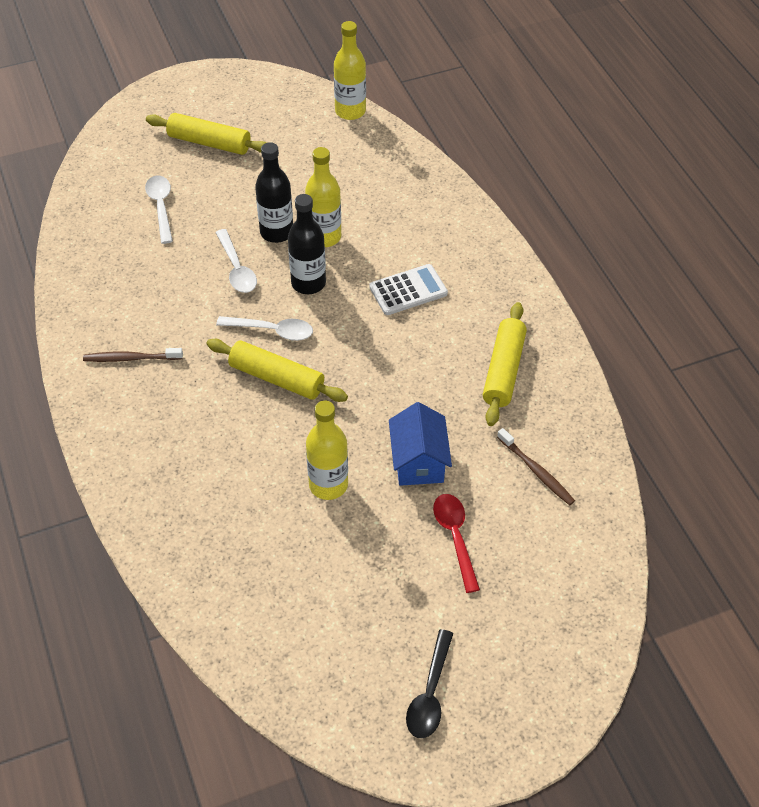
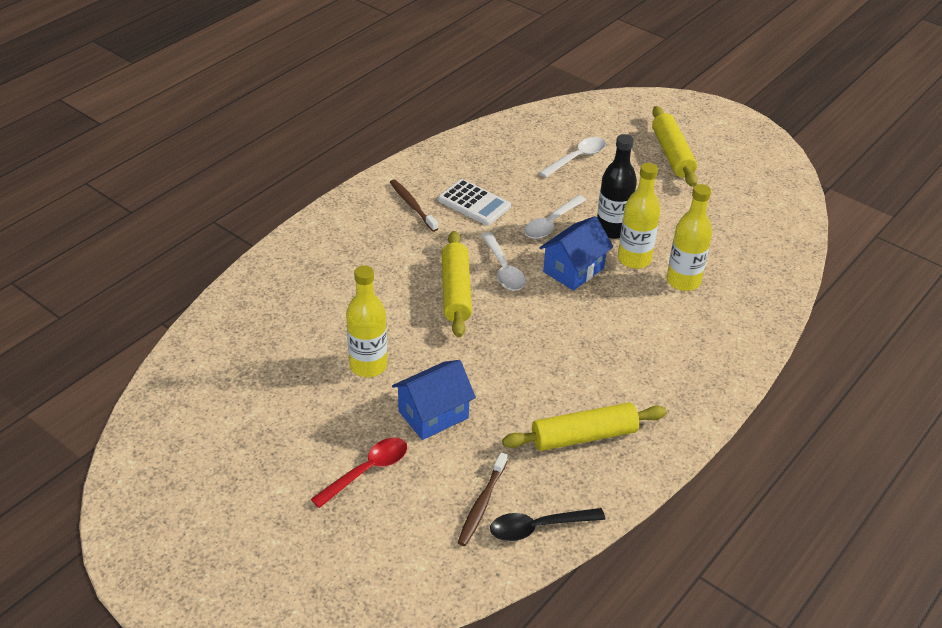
camera: 60 degrees right, 10 degrees down
(308, 283) = (573, 270): black bottle -> blue house
(350, 111) = (798, 217): yellow bottle -> yellow bottle (683, 281)
(408, 290) = (622, 335): white calculator -> white calculator (474, 203)
(430, 693) = (194, 513): black spoon -> black spoon (538, 527)

